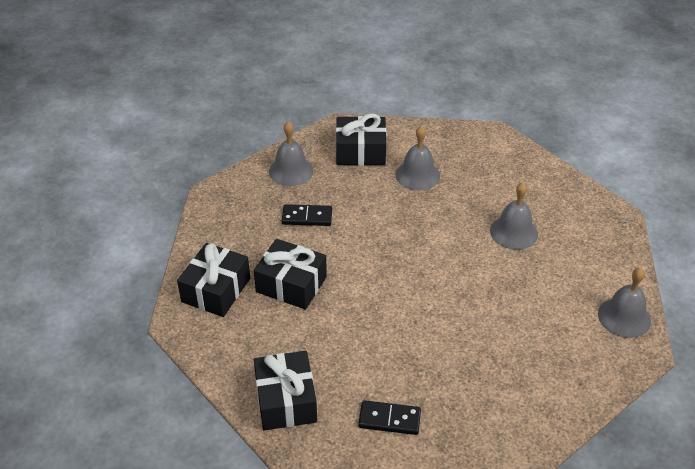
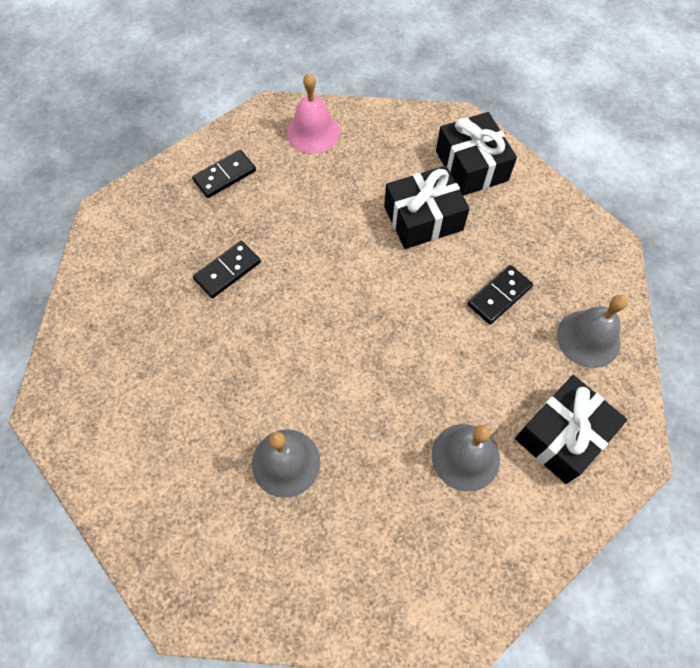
camera: 135 degrees right, 20 degrees up
(286, 400) = (313, 132): black gift -> pink bell
(454, 348) = (227, 271): none -> black domino
(624, 317) = (89, 439): grey bell -> none

